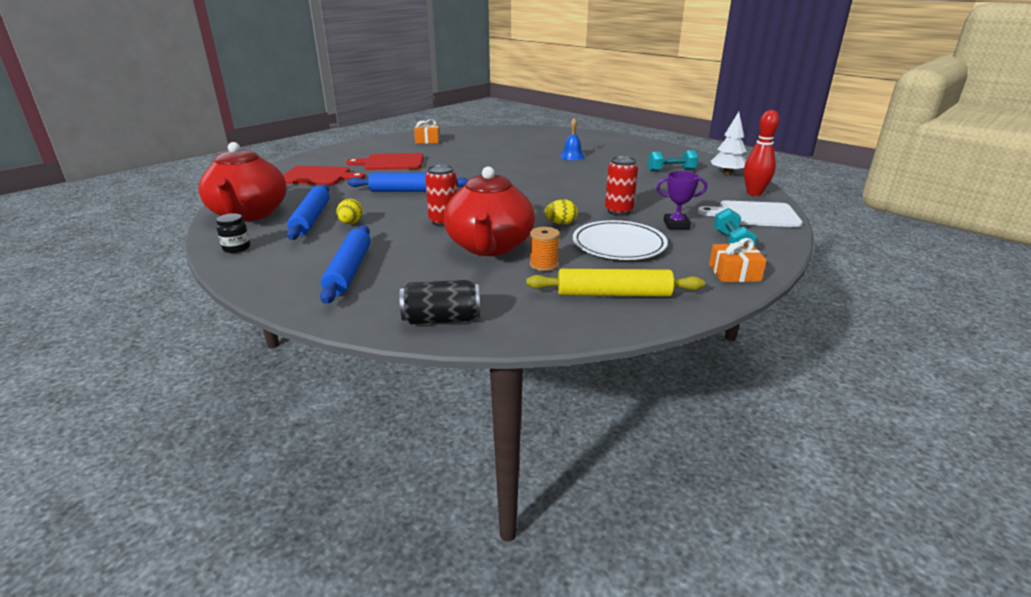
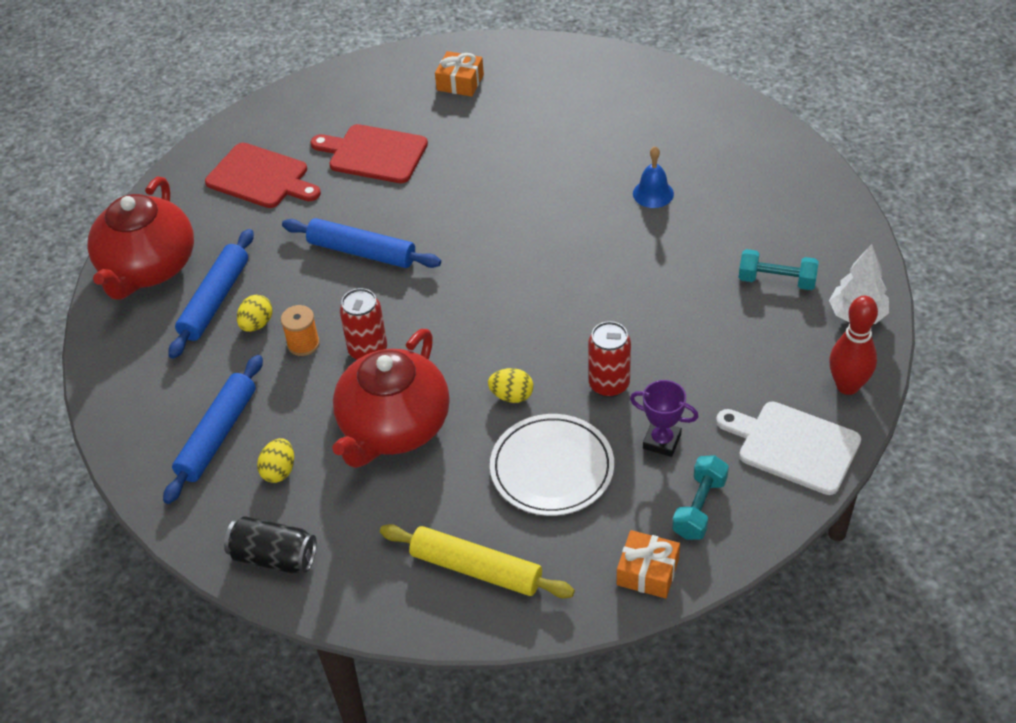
camera: 25 degrees right, 20 degrees up
(236, 248) = (116, 350): black jar -> none
(414, 278) = (279, 471): none -> yellow egg
(543, 265) = (434, 486): orange spool -> orange spool (303, 344)

